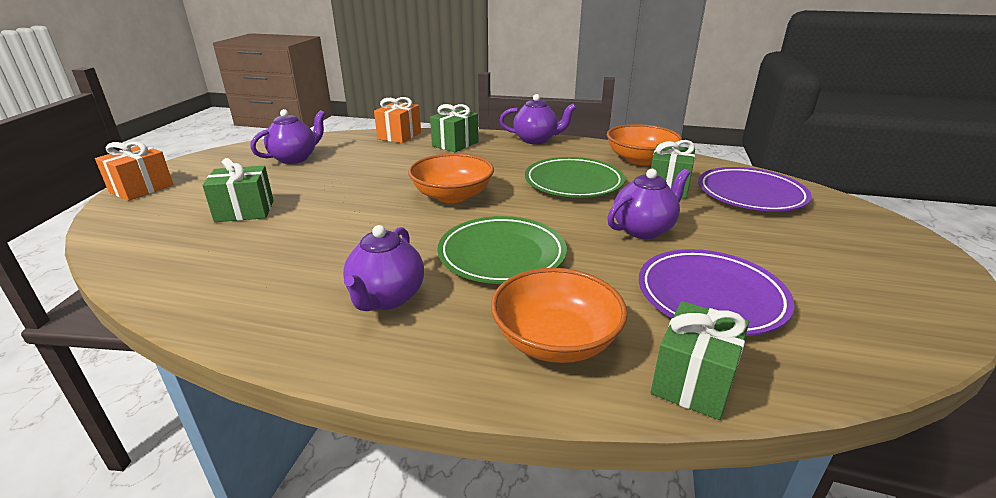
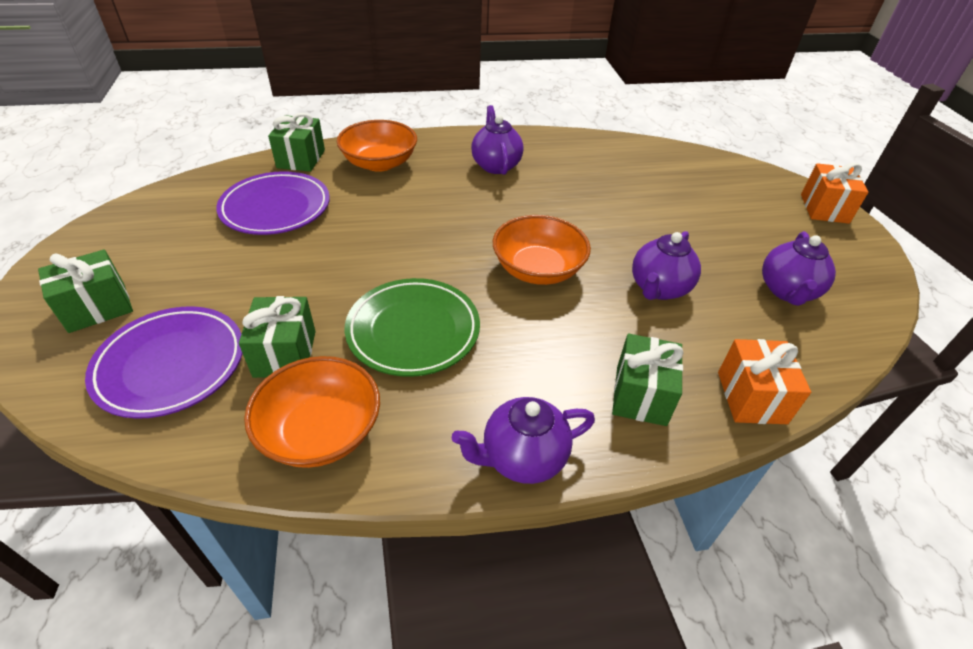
camera: 155 degrees right, 15 degrees up
(244, 211) = (693, 206): green gift -> green gift (97, 308)
(502, 255) = (442, 210): green plate -> none
(643, 230) = (322, 265): purple teapot -> purple teapot (659, 288)

